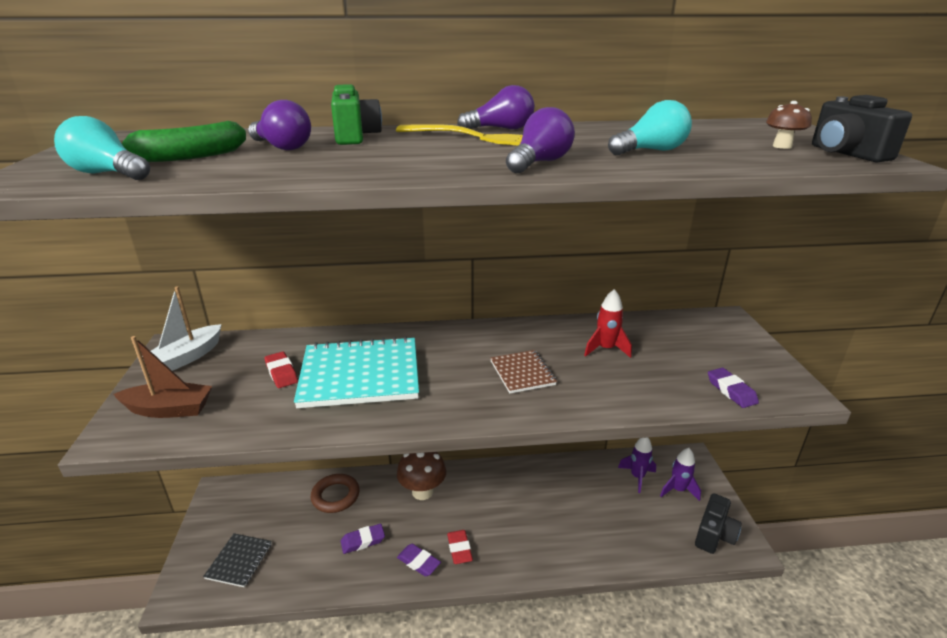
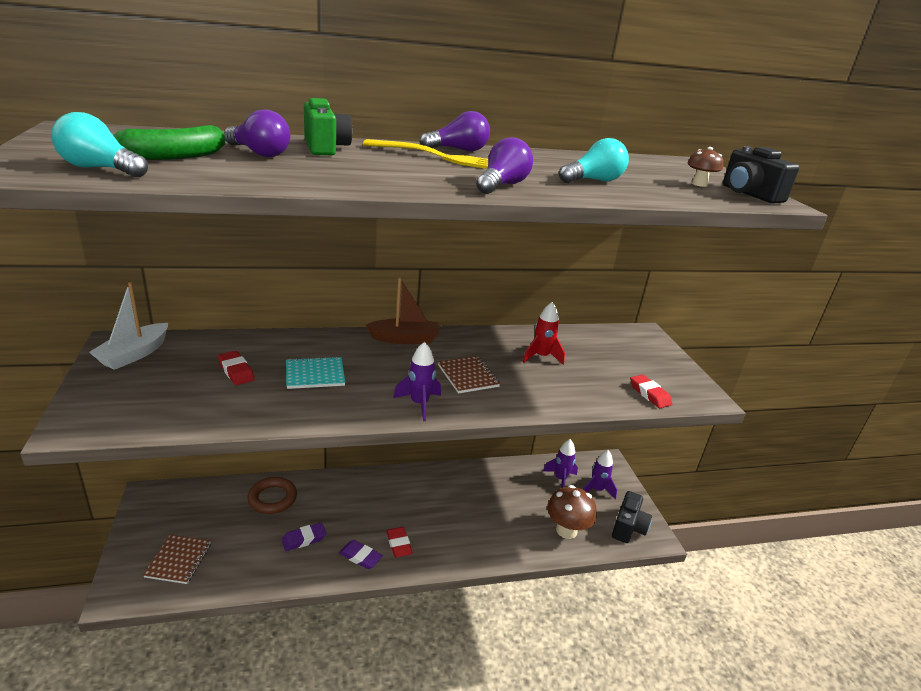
camera: 10 degrees left, 0 degrees up
(169, 409) = (127, 403): brown boat -> brown boat (404, 339)
(239, 561) = (179, 560): black notebook -> brown notebook
(360, 375) = (315, 374): turquoise notebook -> turquoise notebook, size x0.51
(422, 491) = (359, 493): brown mushroom -> brown mushroom (566, 530)
(465, 406) = (419, 404): none -> purple rocket
(731, 391) = (649, 394): purple eraser -> red eraser

